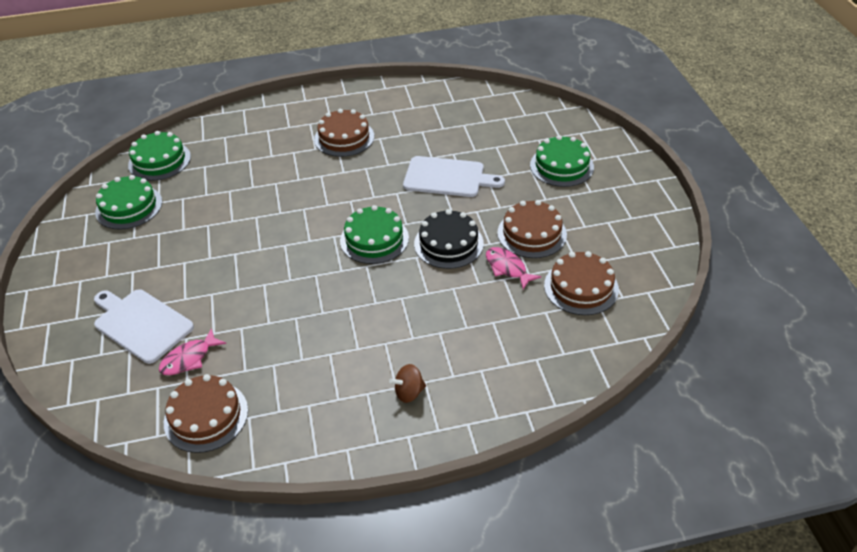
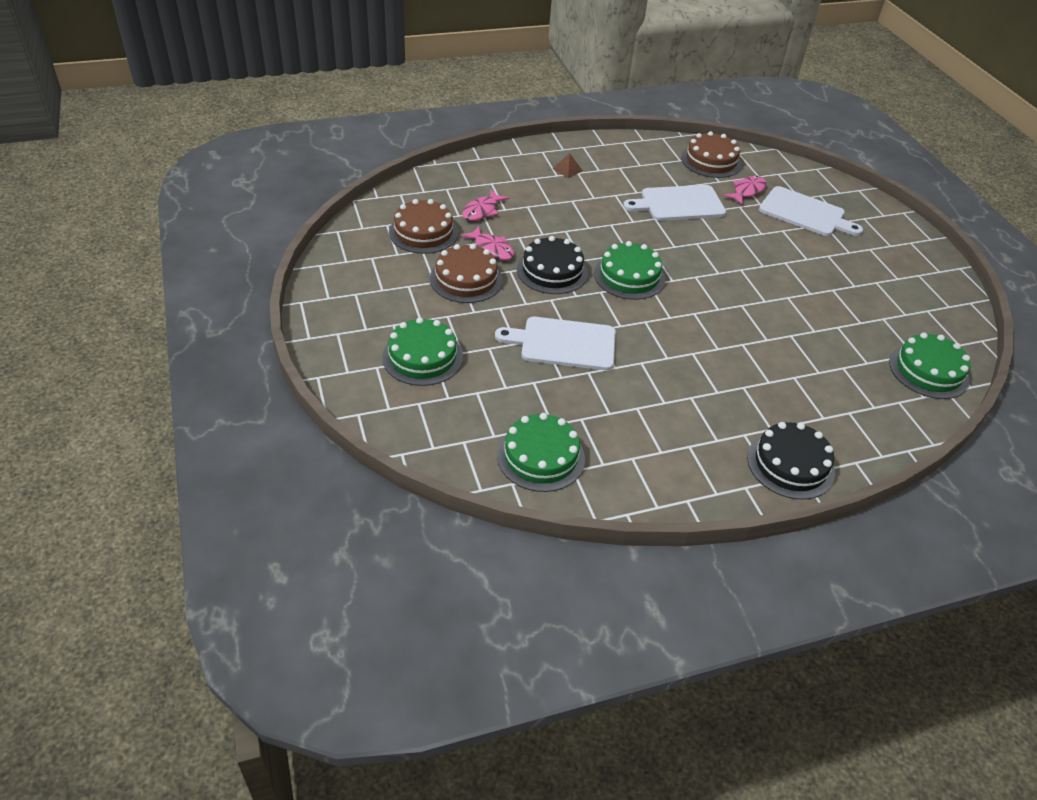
camera: 170 degrees right, 0 degrees up
(129, 207) = (911, 313): green cake -> green cake (541, 456)
(285, 335) = (678, 204): none -> white cutting board
(309, 104) = (790, 464): none -> black cake
(344, 138) = (712, 403): brown cake -> none
(409, 392) = (567, 169): brown spinning top -> brown pyramid
(519, 318) = (482, 211): none -> pink fish

